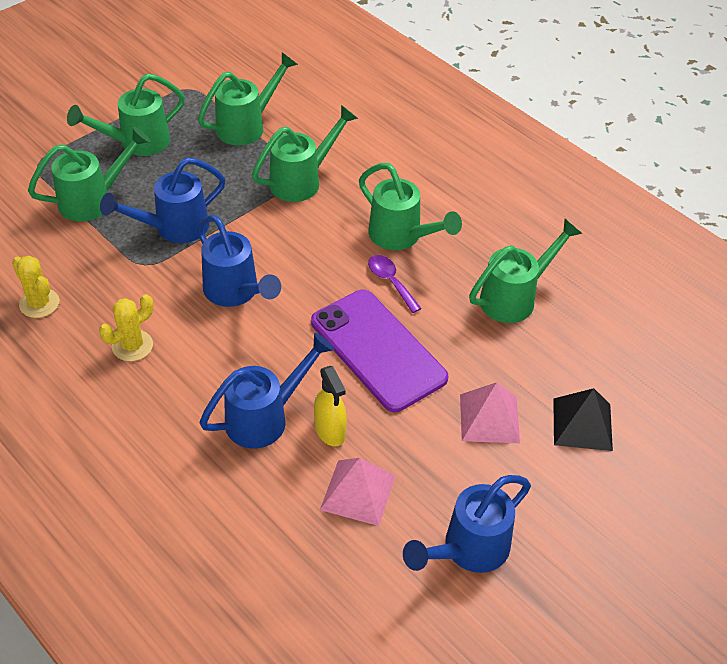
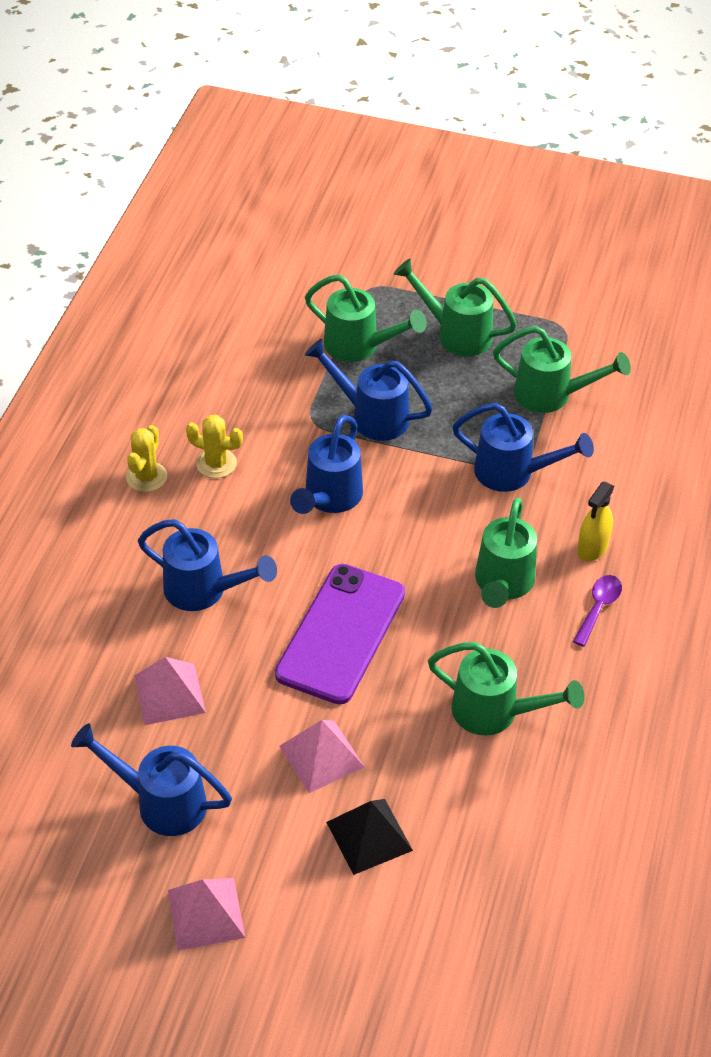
camera: 60 degrees right, 0 degrees up
(39, 303) = (216, 381): yellow cactus -> yellow cactus (146, 477)
(302, 180) = (513, 473): green watering can -> blue watering can
(330, 430) = (222, 642): yellow spray bottle -> yellow spray bottle (592, 548)
(390, 282) = (435, 604): purple spoon -> purple spoon (598, 607)
(598, 567) = (206, 913): none -> pink pyramid

